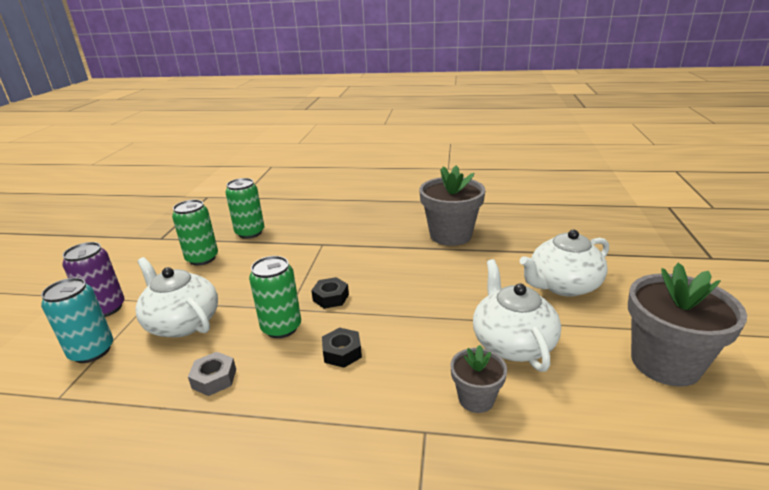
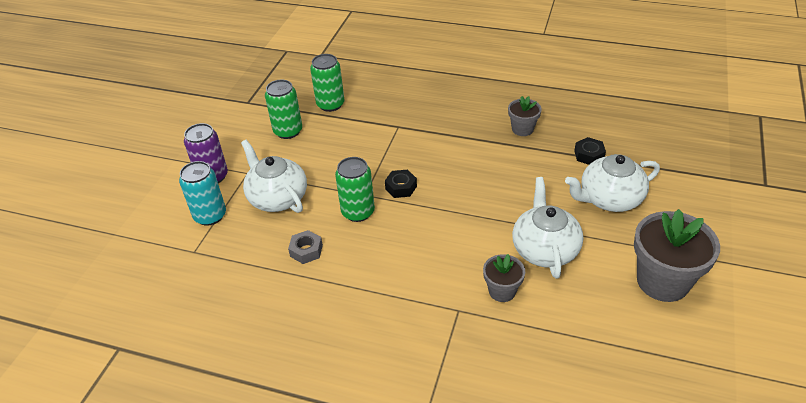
camera: 10 degrees right, 15 degrees up
(342, 352) = (405, 240): black nut -> black nut (589, 155)
(450, 235) = (522, 129): grey flower pot -> grey flower pot, size x0.53

